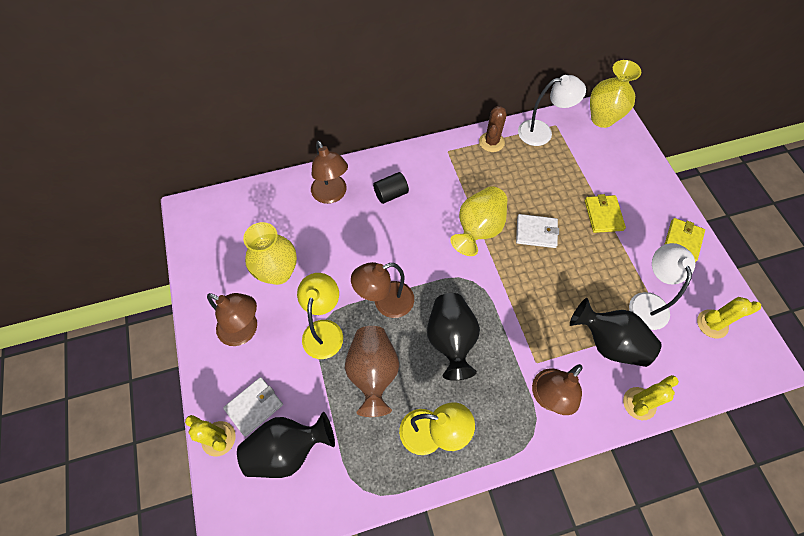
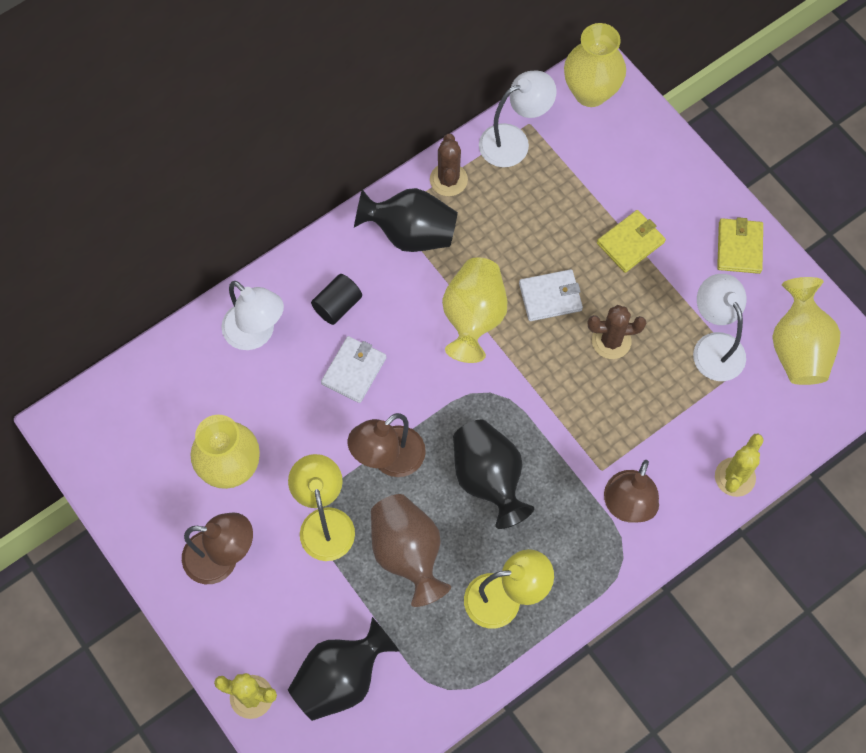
camera: 20 degrees left, 5 degrees up
(254, 406) = (277, 645): white wallet -> white wallet (354, 371)
(332, 195) = (256, 334): brown lamp -> white lamp
(571, 274) = (611, 341): none -> brown cactus
(603, 215) = (630, 243): yellow wallet -> yellow wallet turned 75 degrees clockwise
(608, 342) = (681, 414): black vase -> black vase (410, 234)
(712, 324) = (798, 348): yellow cactus -> yellow vase

